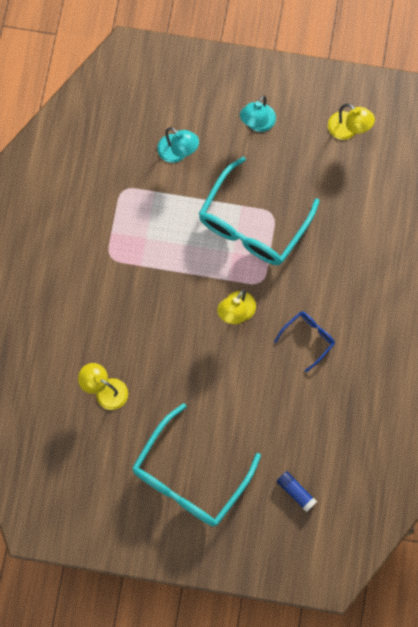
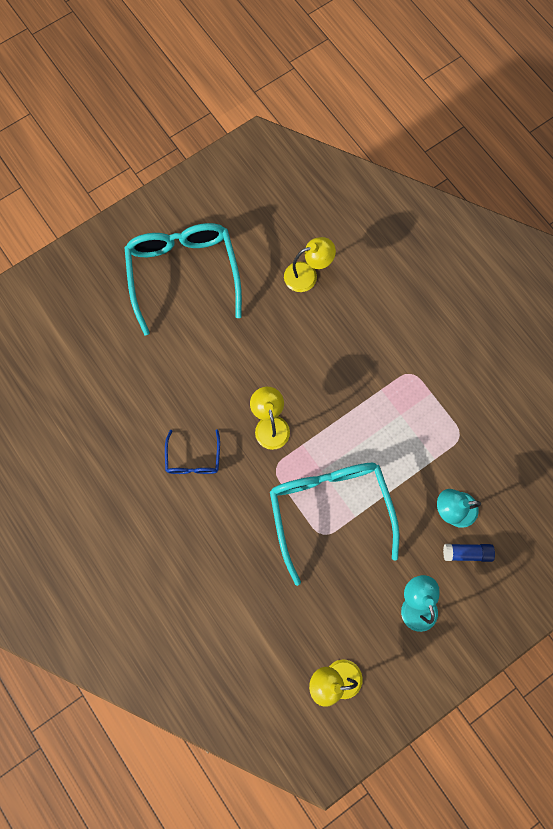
camera: 135 degrees right, 0 degrees up
(295, 492) = (93, 335): blue glue stick -> blue glue stick (467, 553)

